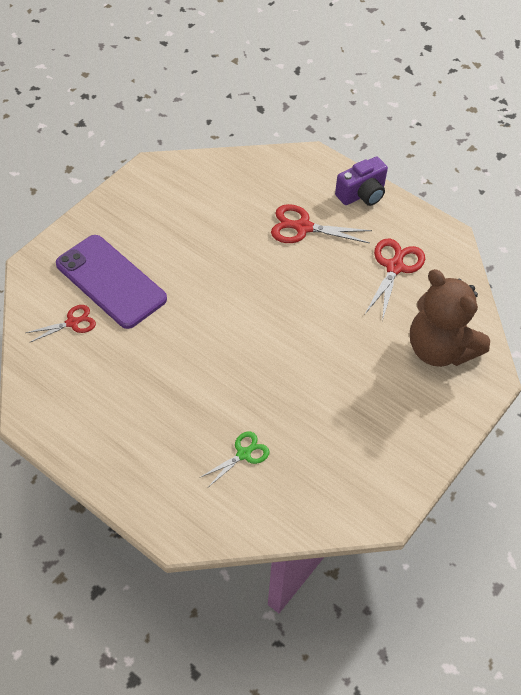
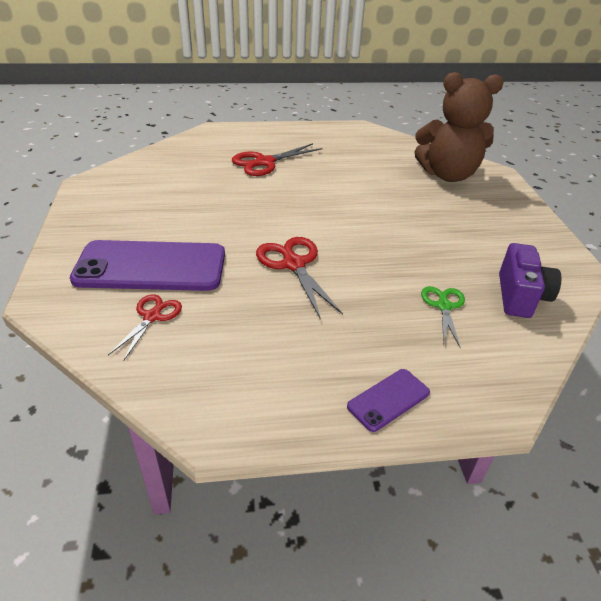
camera: 45 degrees left, 15 degrees down
(125, 479) = (388, 399): none -> purple phone
(362, 194) = (277, 132): purple camera -> purple camera (520, 296)
(394, 267) = (355, 153): red scissors -> red scissors (294, 264)

